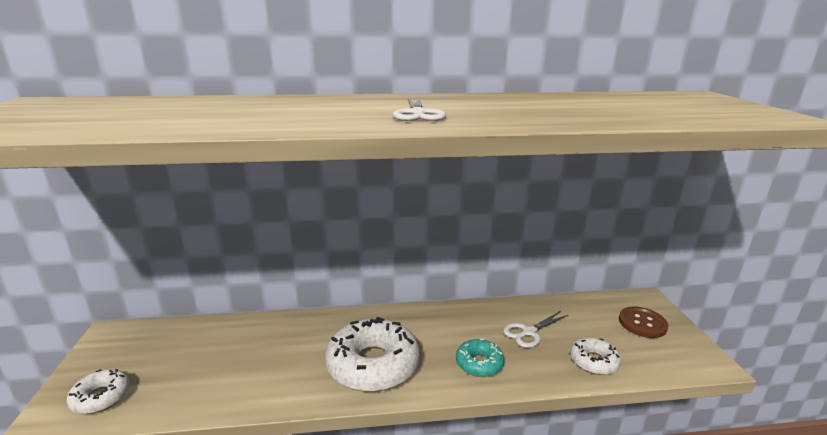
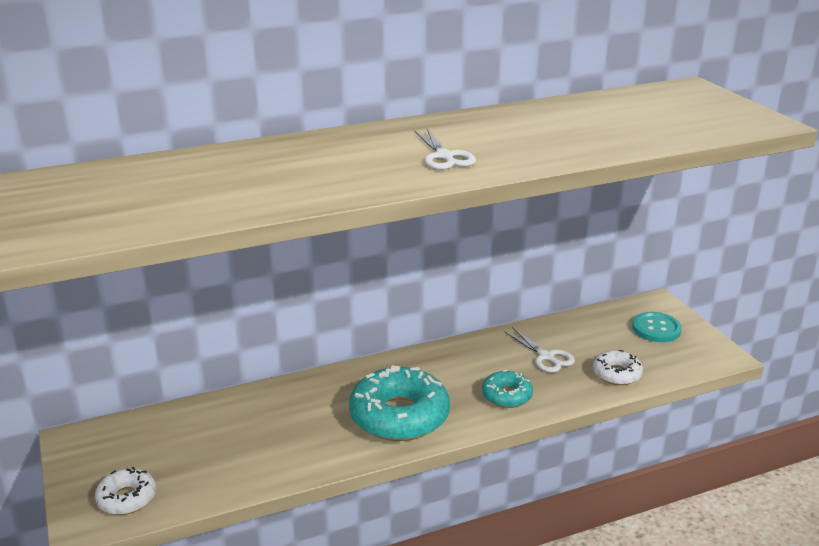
camera: 15 degrees left, 5 degrees up
(373, 365) = (399, 416): white donut -> turquoise donut
(529, 332) = (546, 357): white scissors -> white scissors turned 75 degrees counterclockwise
(642, 323) = (656, 329): brown button -> turquoise button

